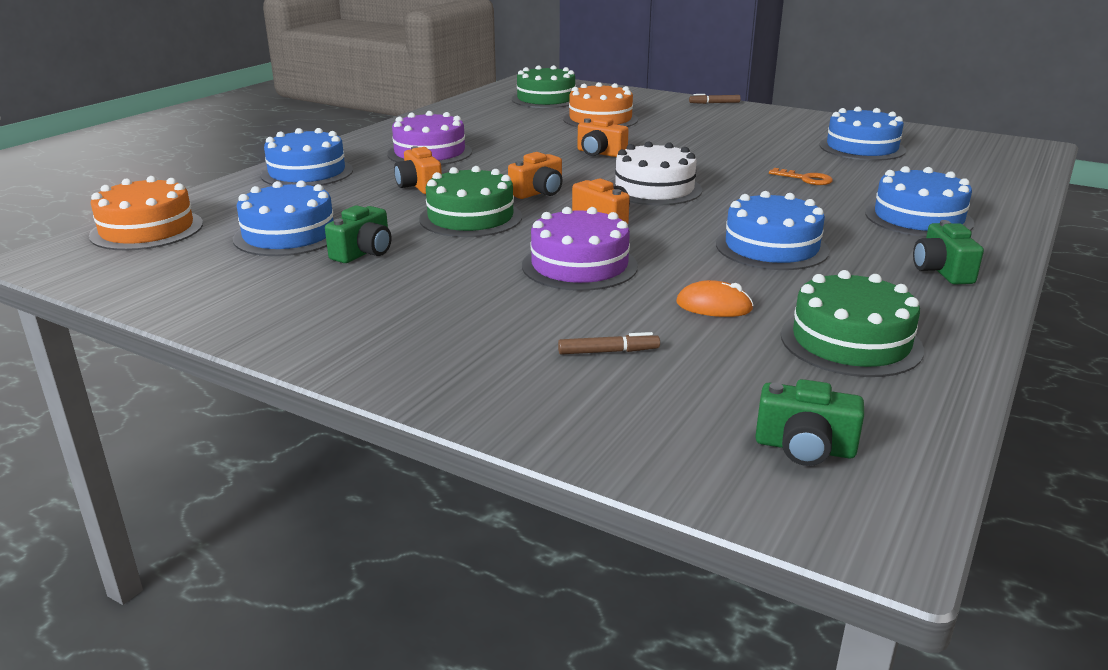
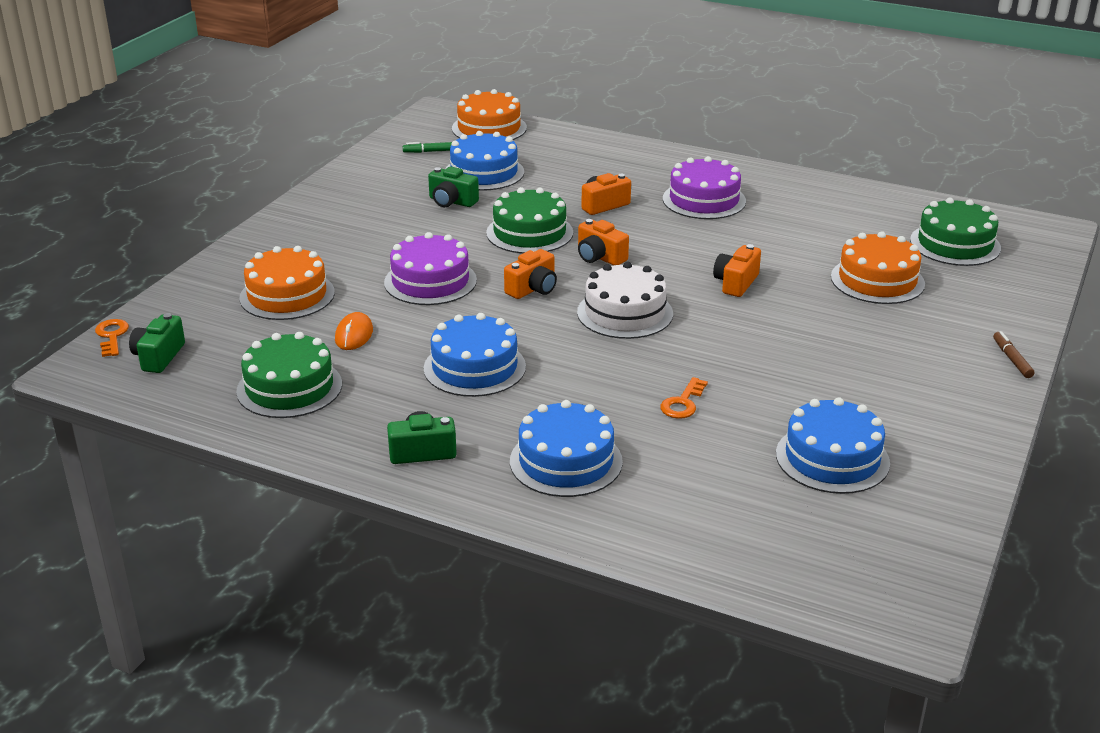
camera: 85 degrees right, 5 degrees up
(190, 263) = (431, 151): none -> green marker
(307, 172) = (628, 158): blue cake -> none
(608, 352) = (287, 295): brown marker -> orange cake
(748, 504) = (112, 336): none -> orange key

